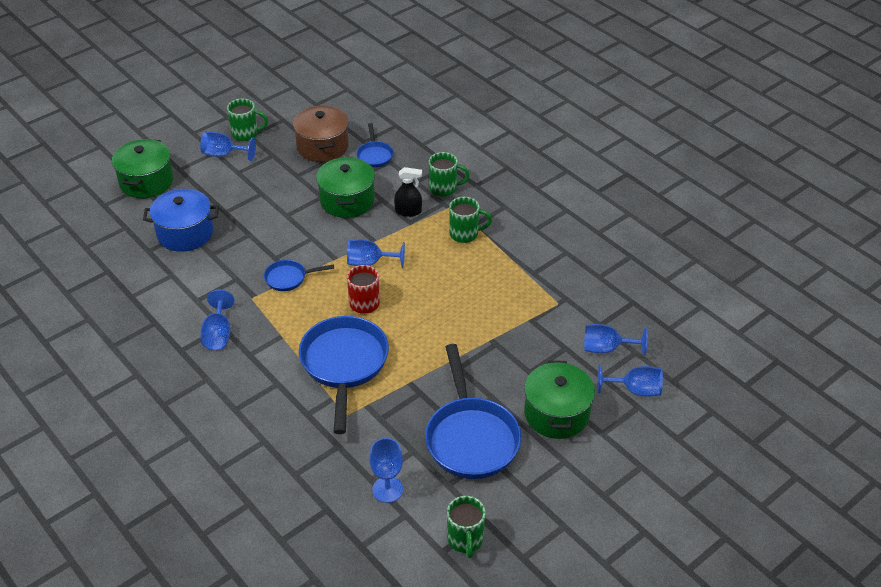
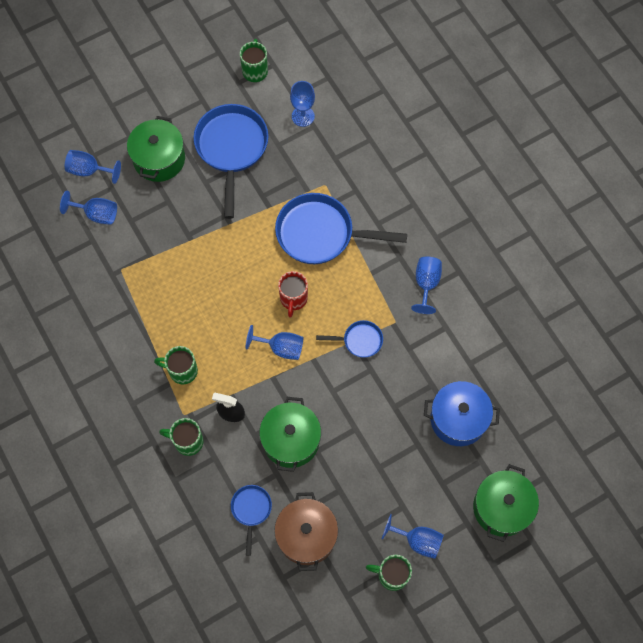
camera: 170 degrees left, 25 degrees up
(344, 364) = (320, 233): blue pan -> blue pan turned 90 degrees clockwise

